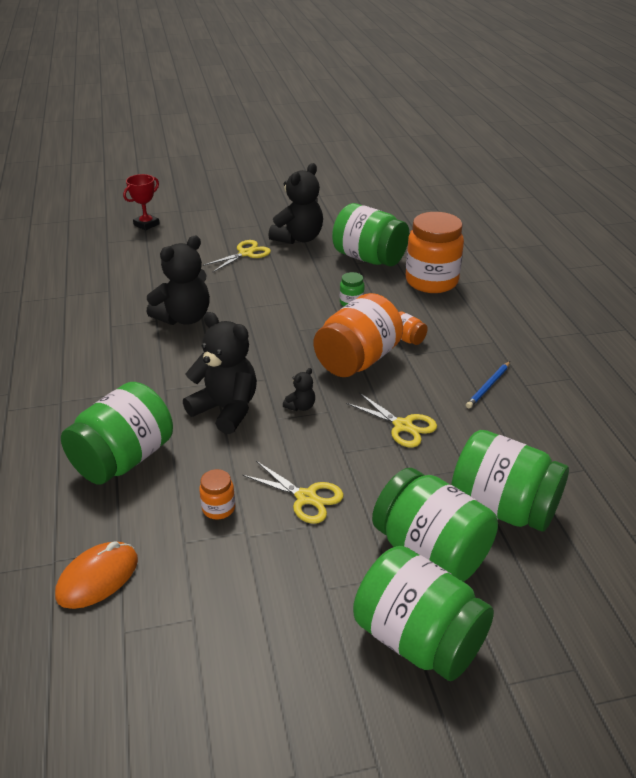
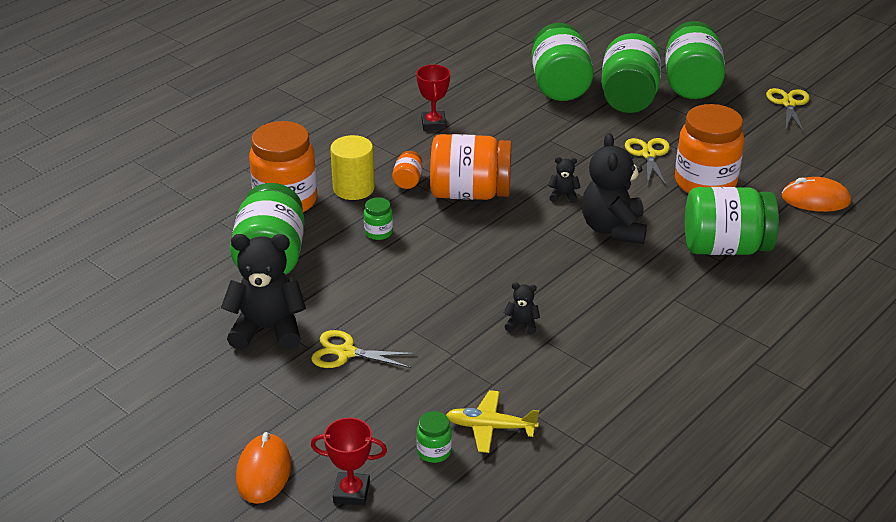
camera: 125 degrees left, 0 degrees up
(124, 273) = (490, 427): none -> yellow plane
(135, 252) = (434, 451): none -> green jar
(184, 318) = (521, 324): black teddy bear -> black teddy bear, size x0.44
(194, 209) = (263, 472): none -> orange mouse
(218, 508) = (705, 183): orange jar -> orange jar, size x2.29
(403, 426) = (527, 144): yellow scissors -> yellow scissors (788, 104)
(420, 312) = (353, 188): none -> yellow cylinder
(488, 386) = (433, 124): blue pencil -> red trophy

